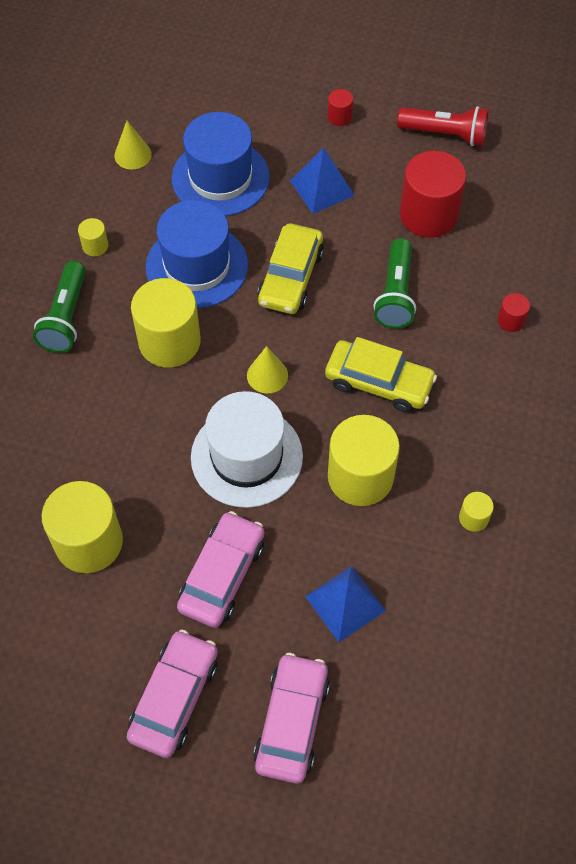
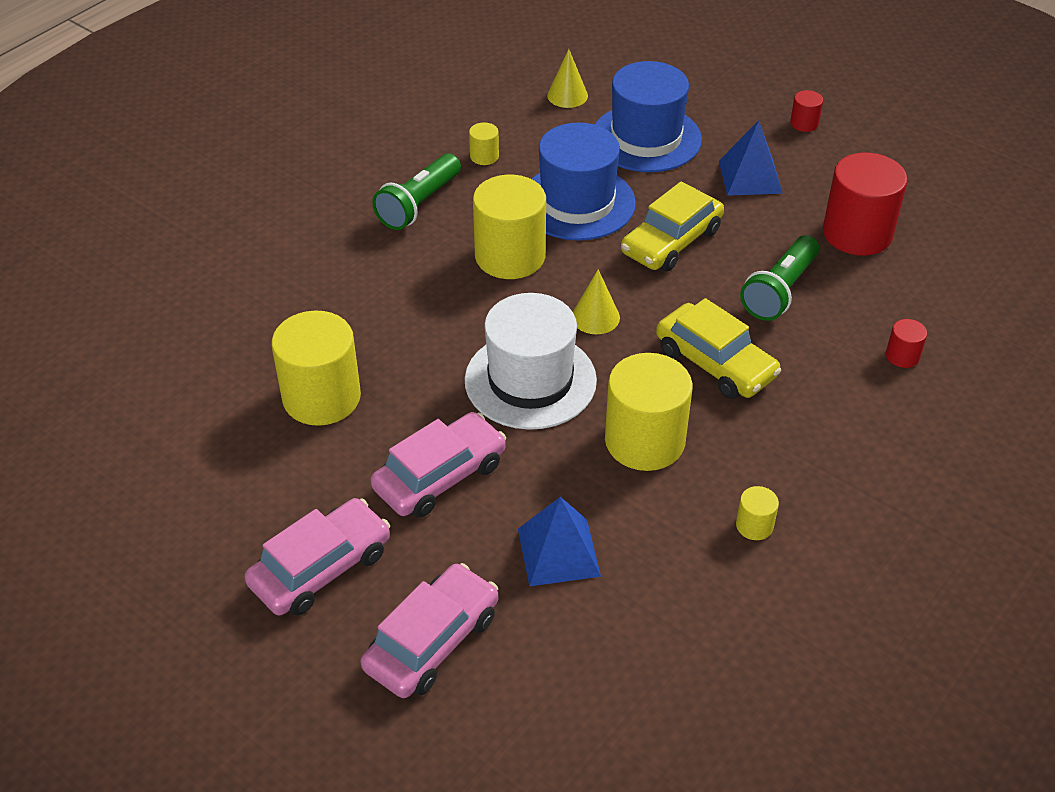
camera: 25 degrees right, 15 degrees down
(445, 134) = (916, 170): red flashlight -> none

